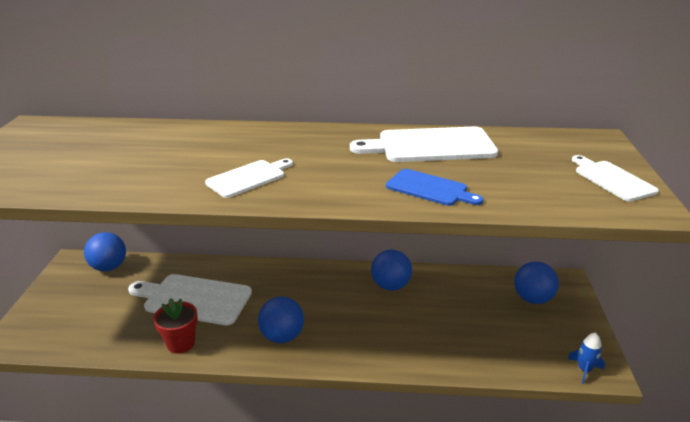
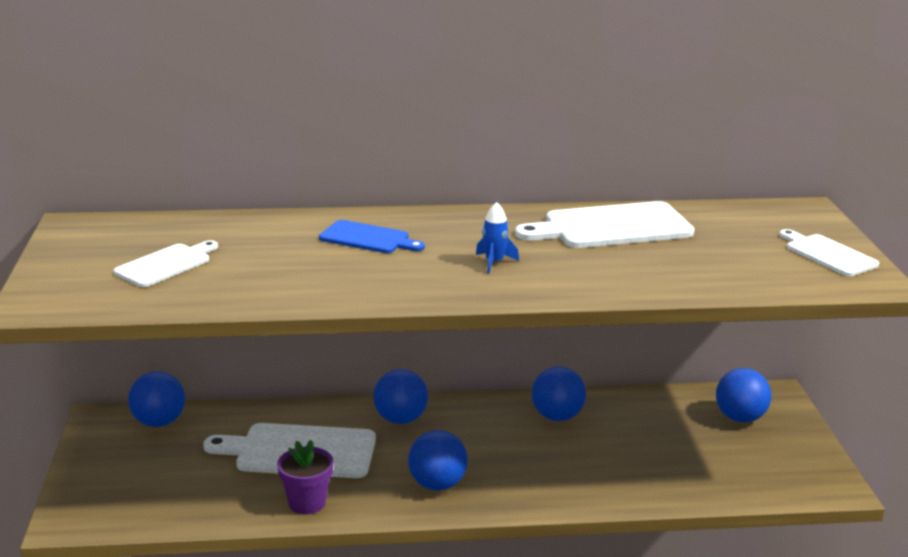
camera: 10 degrees left, 5 degrees down
(181, 343) = (307, 503): red flower pot -> purple flower pot
(249, 178) = (411, 275): white cutting board -> white cutting board (166, 264)
(275, 279) = (400, 419): none -> blue ball
(430, 188) = (629, 275): blue cutting board -> blue cutting board (368, 238)
(584, 370) = (815, 488): blue rocket -> blue rocket (494, 262)

